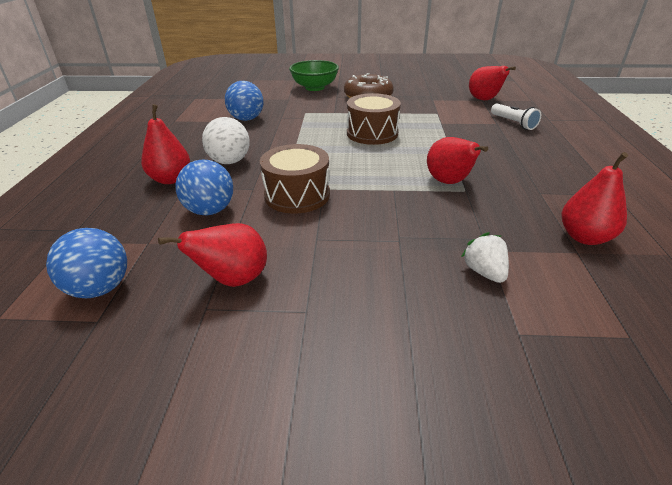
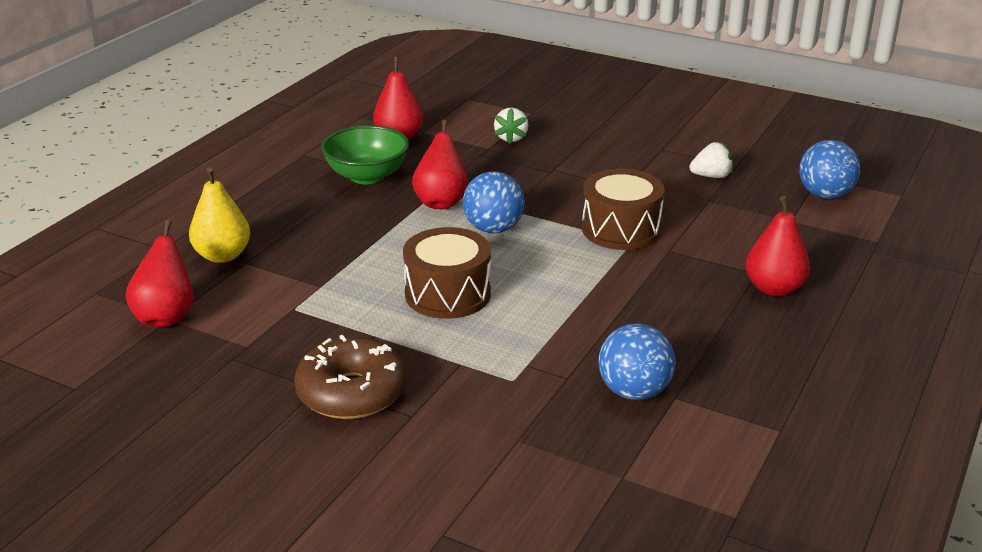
camera: 155 degrees left, 5 degrees down
(210, 210) = (725, 236): blue ball -> blue ball (493, 229)
(229, 161) = (689, 298): white ball -> none
(233, 279) = (711, 176): red pear -> white strawberry
(314, 87) = (428, 470): green bowl -> green bowl (367, 176)
(513, 123) = (222, 256): white flashlight -> yellow pear

